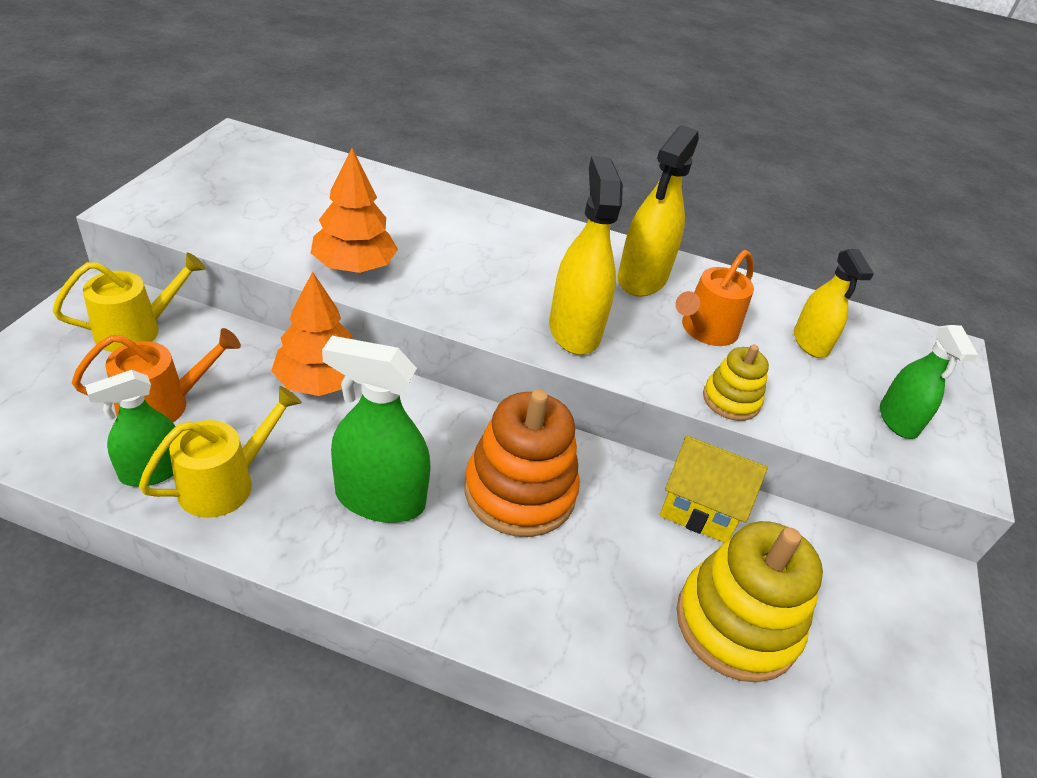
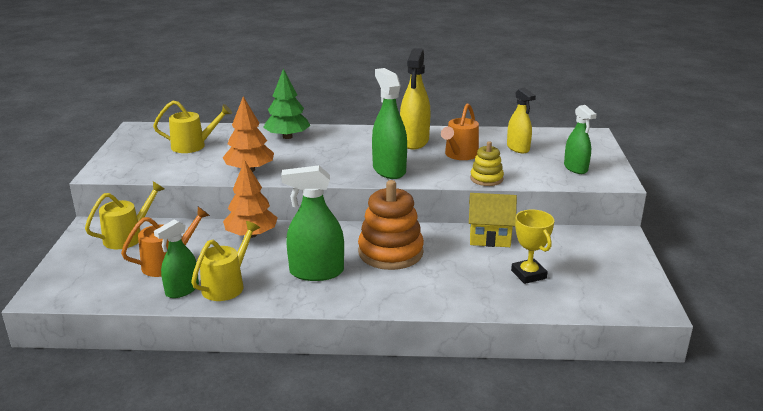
camera: 10 degrees left, 15 degrees down
(298, 192) = (193, 146): none -> yellow watering can
(447, 214) = (287, 137): none -> green tree
(574, 331) = (389, 170): yellow spray bottle -> green spray bottle
(736, 623) = (528, 274): yellow stacking toy -> yellow trophy

